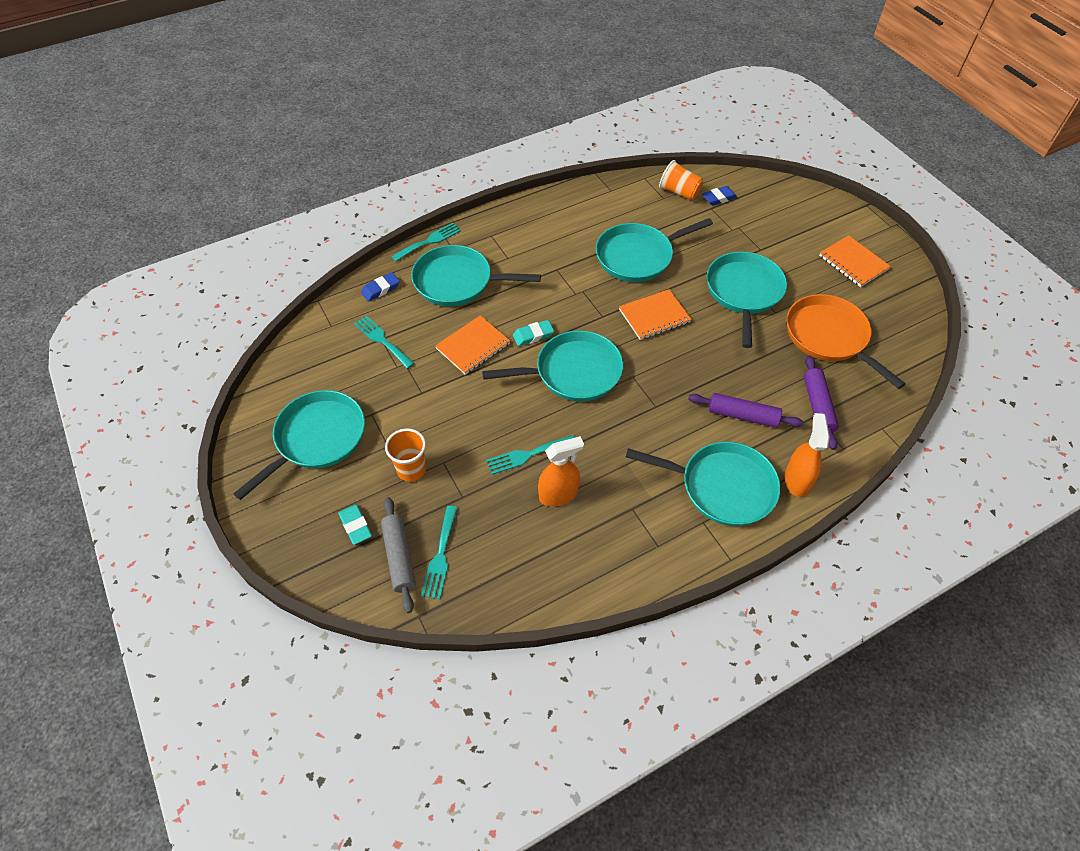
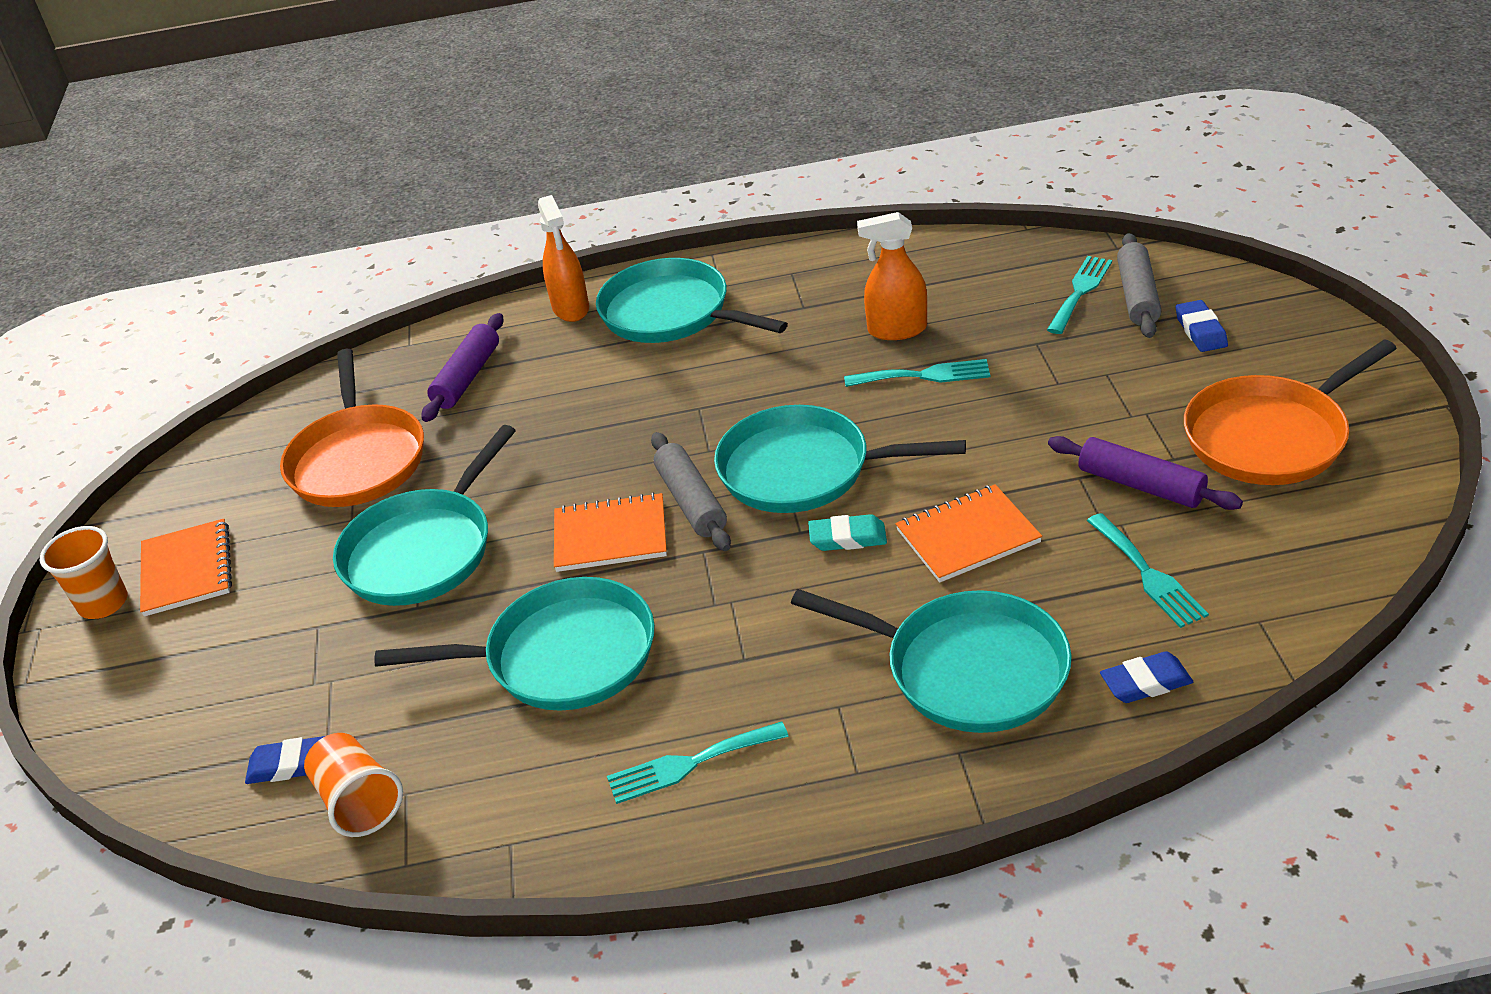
camera: 155 degrees left, 15 degrees down
(317, 438) = (1270, 437): turquoise pan -> orange pan
(356, 526) = (1200, 331): turquoise eraser -> blue eraser
(411, 469) = (1110, 380): orange cup -> orange cup (103, 603)
(429, 241) = (1014, 785): turquoise fork -> turquoise fork (689, 764)
(624, 342) = (691, 502): none -> grey rolling pin
(742, 416) = (581, 380): purple rolling pin -> purple rolling pin (1141, 485)
(797, 480) = (571, 308): orange spray bottle -> orange spray bottle turned 45 degrees counterclockwise

